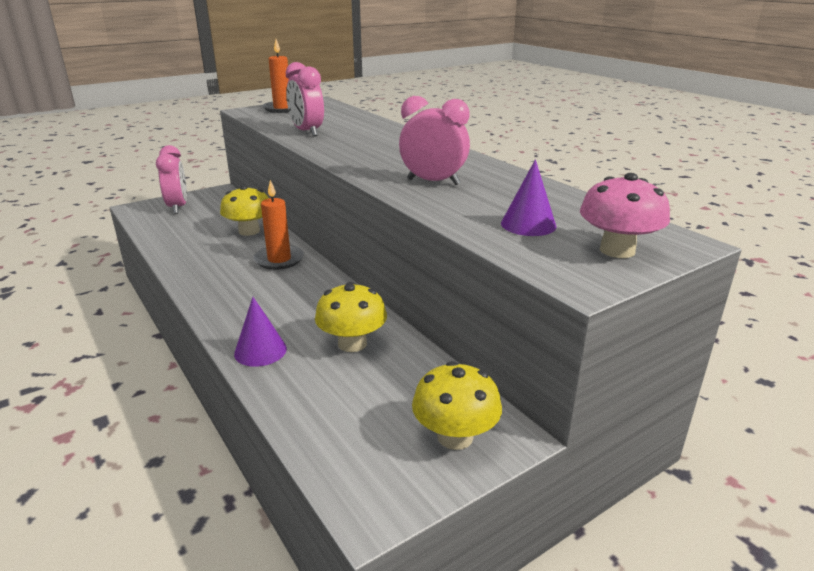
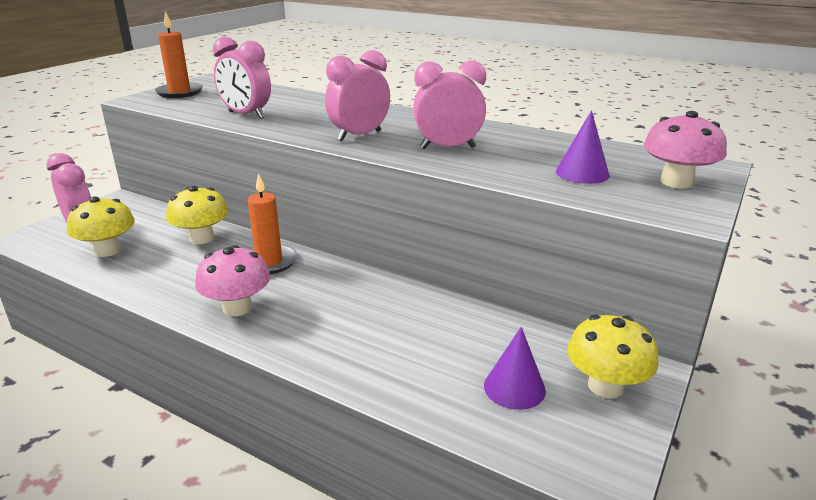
camera: 25 degrees left, 0 degrees up
(223, 289) = (237, 307): none -> pink mushroom
(260, 351) = (347, 362): purple cone -> purple cone (514, 388)
(352, 343) = (432, 328): yellow mushroom -> yellow mushroom (108, 250)
(372, 161) = (359, 136): none -> pink clock

